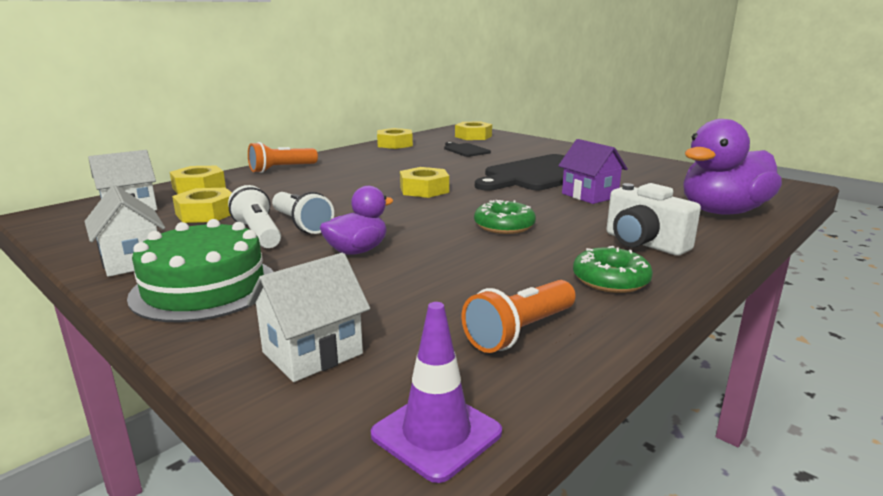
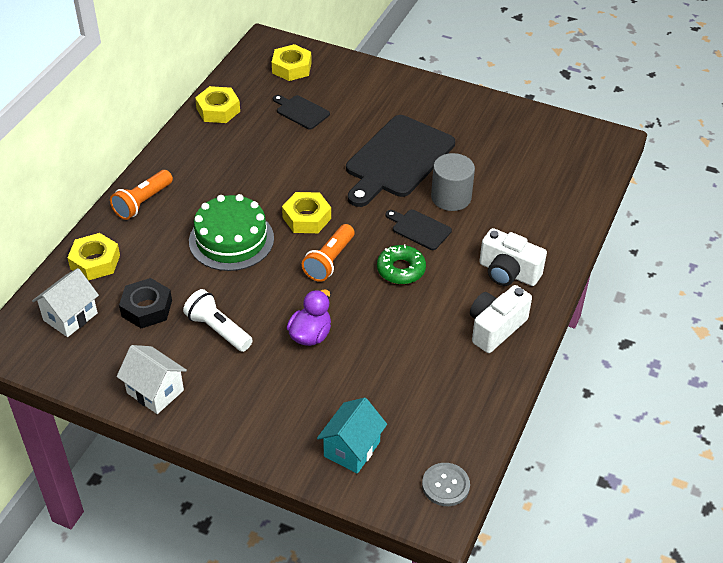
camera: 20 degrees left, 25 degrees up
(204, 288) = (237, 408): green cake -> green cake (231, 240)
(206, 213) = (146, 308): yellow nut -> black nut
(301, 224) = (241, 306): white flashlight -> none
(312, 353) = (352, 449): white house -> turquoise house
(436, 433) = (445, 485): purple traffic cone -> grey button
(520, 332) = (457, 398): orange flashlight -> orange flashlight (329, 261)
(542, 207) = (419, 229): none -> black cutting board
(589, 195) = (451, 197): purple house -> grey cylinder
(610, 280) = (495, 328): green donut -> white camera
(722, 212) = (558, 205): purple duck -> none

